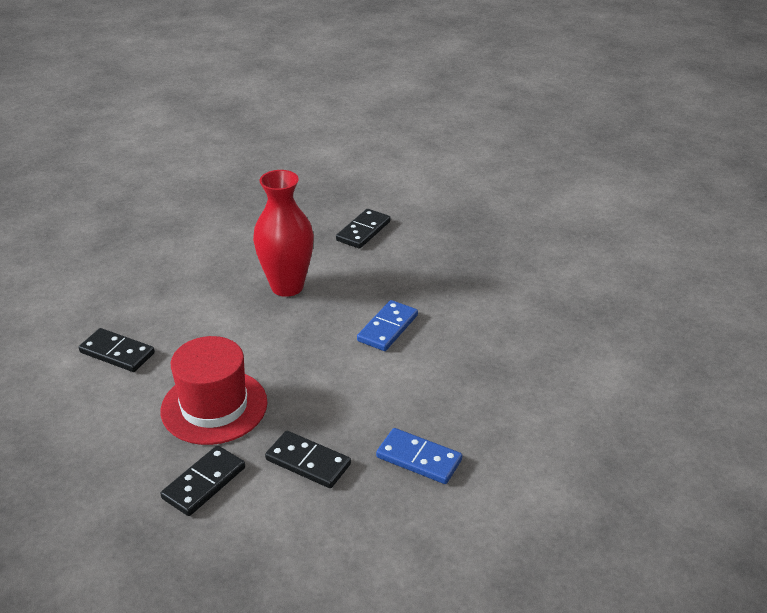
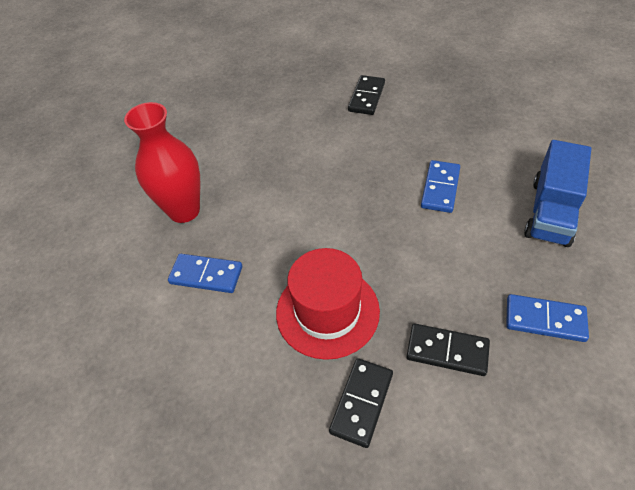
camera: 10 degrees left, 15 degrees up
(117, 353) = (206, 275): black domino -> blue domino
(287, 286) = (329, 167): red vase -> red vase (184, 210)
(487, 372) = (550, 212): none -> blue truck

